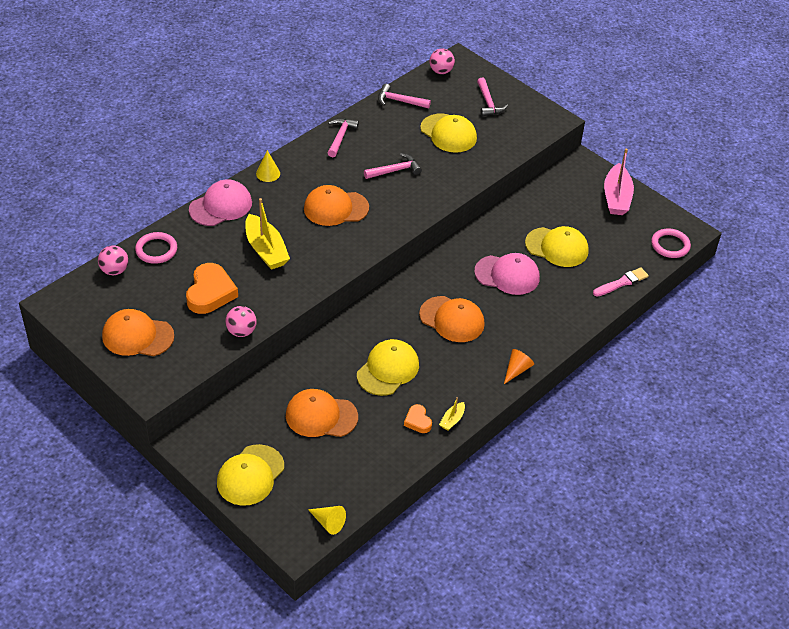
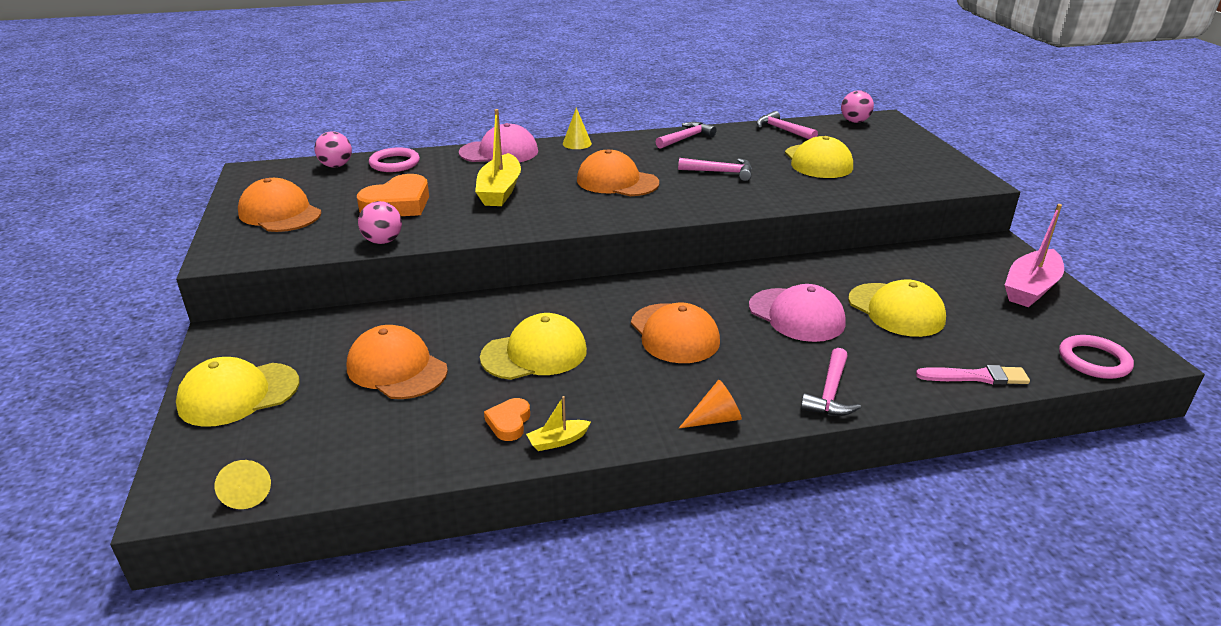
camera: 35 degrees right, 15 degrees down
(488, 103) = (893, 152): pink hammer -> pink hammer (830, 393)

